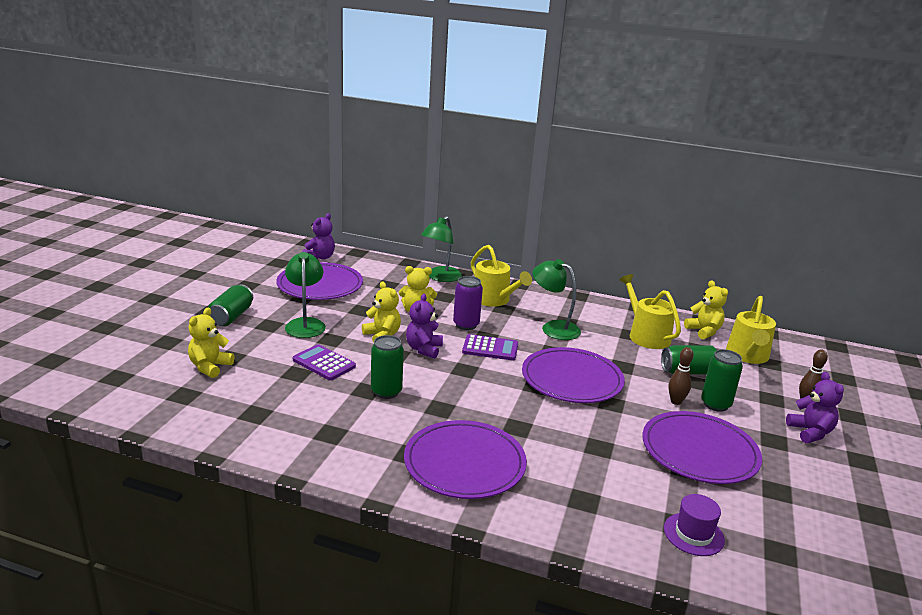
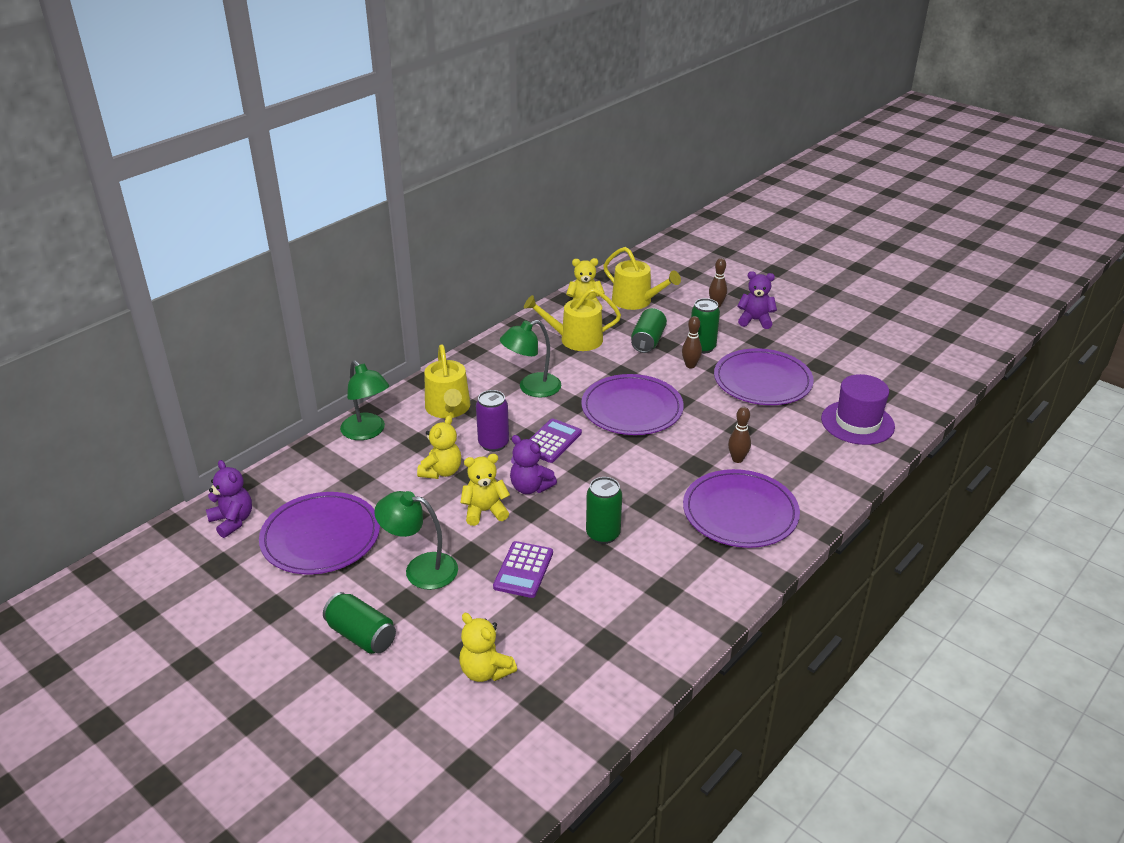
camera: 65 degrees left, 10 degrees up
(324, 363) = (523, 570): purple calculator -> purple calculator turned 45 degrees counterclockwise
(494, 300) = (448, 408): yellow watering can -> yellow watering can turned 90 degrees clockwise
(547, 451) = (737, 459): none -> brown bowling pin
(693, 534) = (857, 423): purple hat -> purple hat, size x1.57

